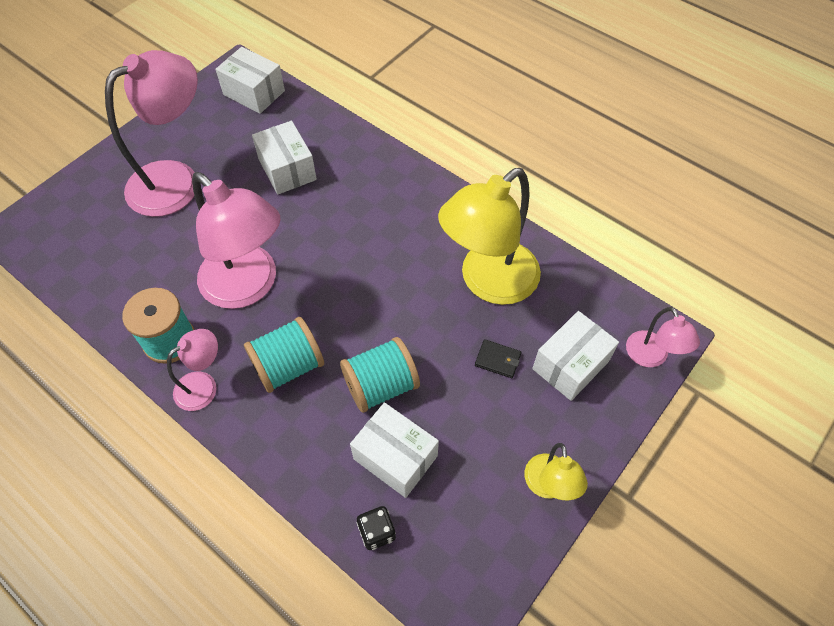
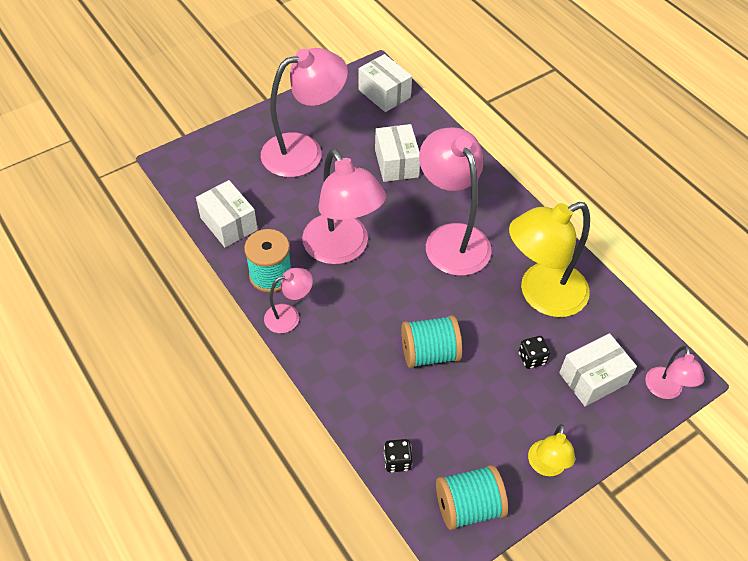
camera: 15 degrees right, 5 degrees down
(288, 366) = (359, 319): turquoise spool -> turquoise spool (468, 506)
(371, 242) = (451, 238): none -> pink lamp
(395, 457) = (426, 410): white box -> white box (228, 224)
(498, 360) = (532, 358): black wallet -> black dice

